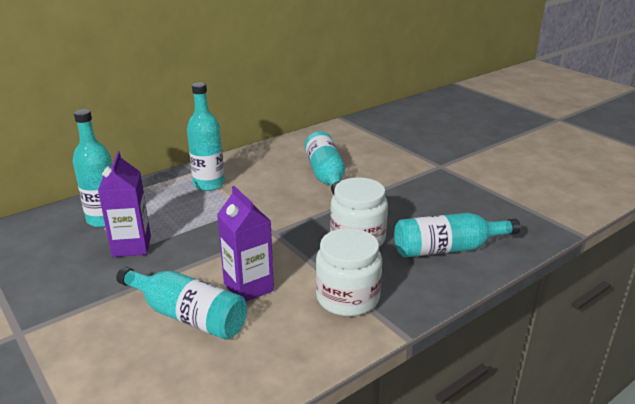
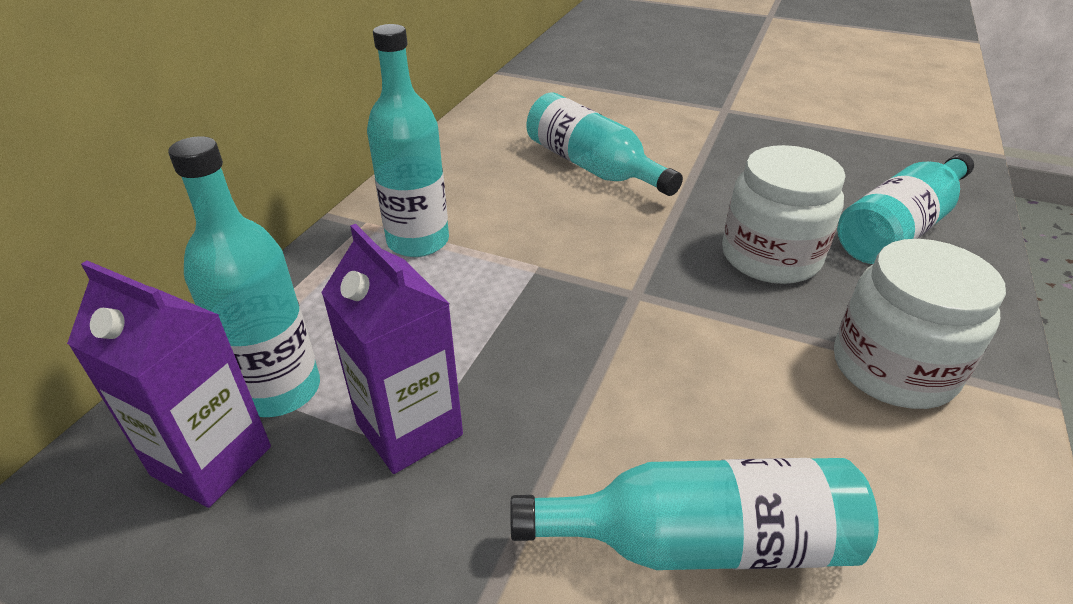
camera: 30 degrees left, 10 degrees up
(248, 287) = (729, 420): purple carton -> purple carton (212, 461)

